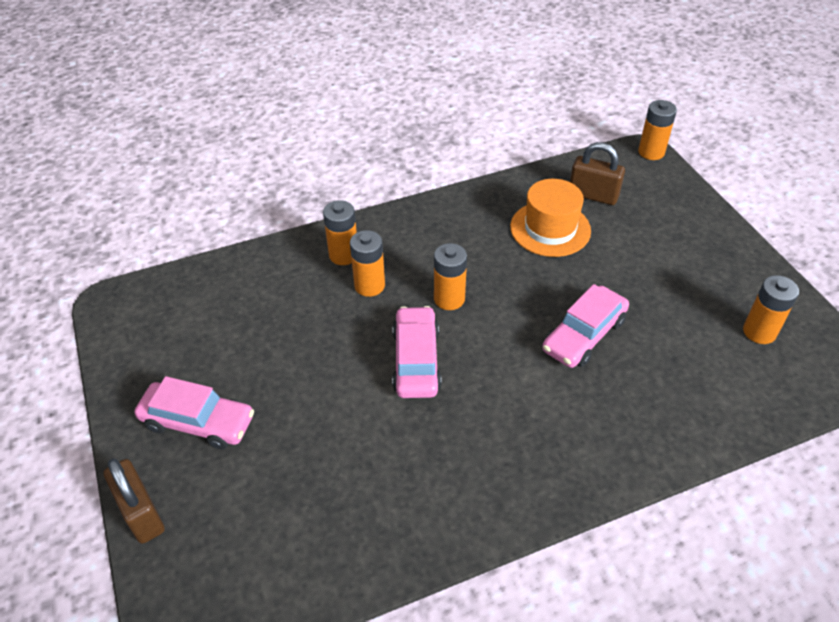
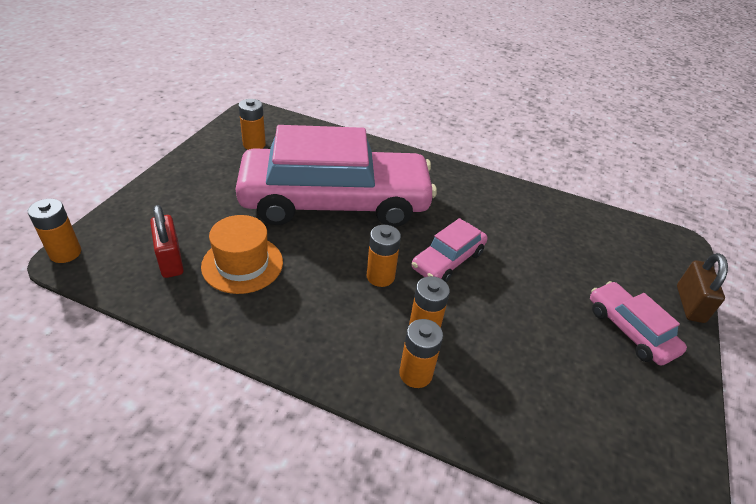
camera: 140 degrees left, 5 degrees down
(584, 335) = (335, 202): pink car -> pink car, size x2.33
(593, 195) = (170, 260): brown padlock -> red padlock

